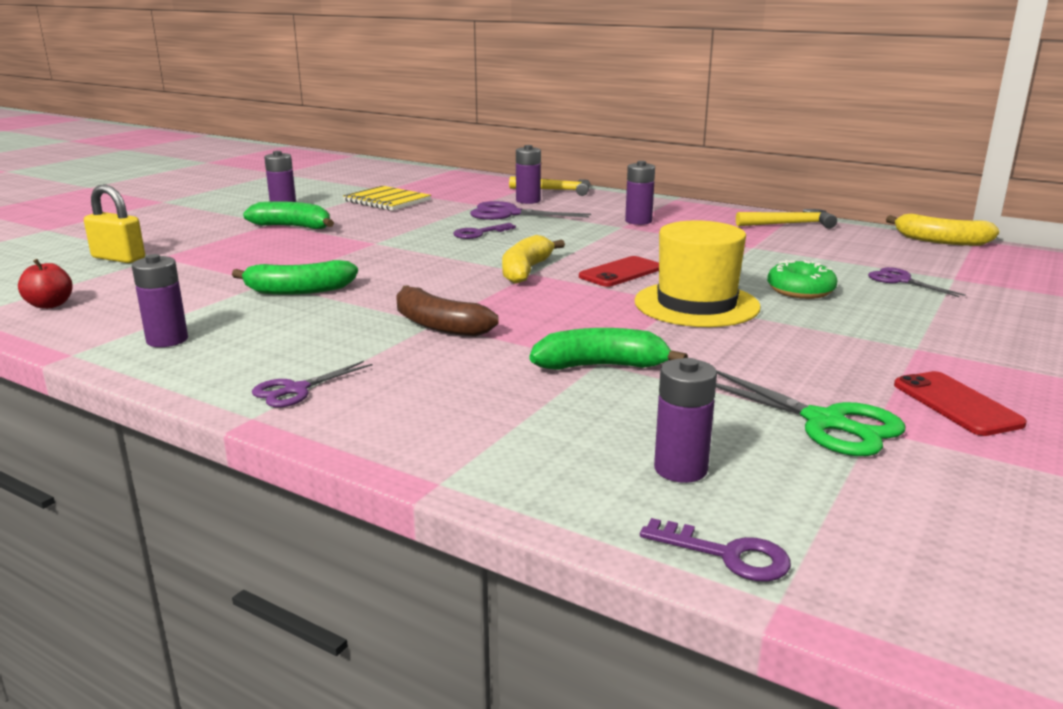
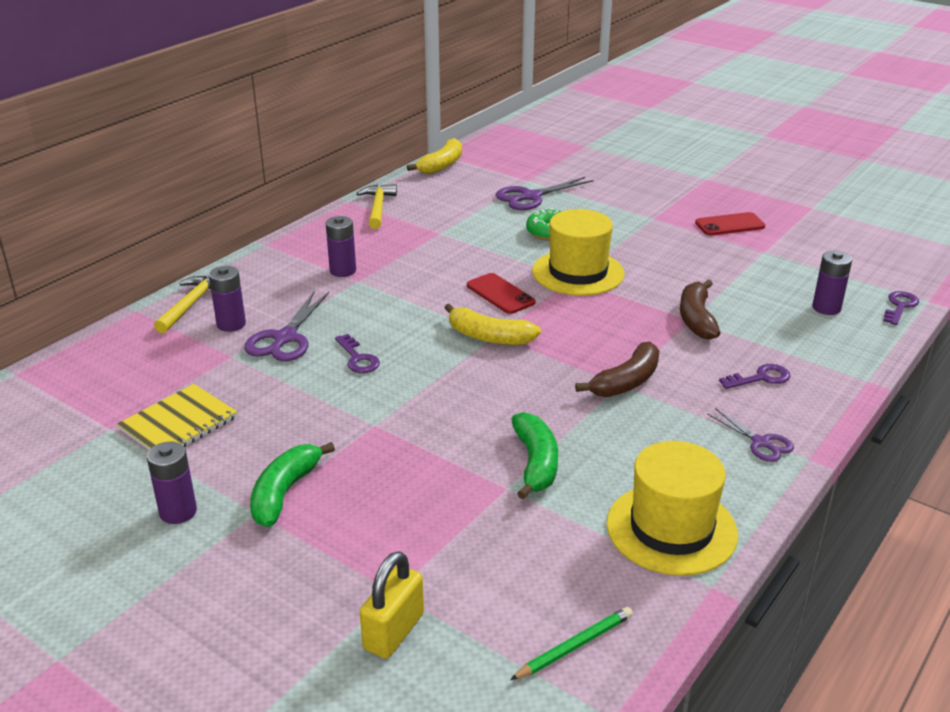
camera: 85 degrees left, 10 degrees up
(50, 305) = (574, 646): red apple -> green pencil
(167, 340) = (671, 529): purple battery -> yellow hat
(447, 399) = (761, 378): none -> purple key
(602, 366) = (696, 318): green banana -> brown banana
(825, 422) = (761, 262): green scissors -> none
(900, 280) = (530, 197): purple scissors -> purple scissors, size x1.62

